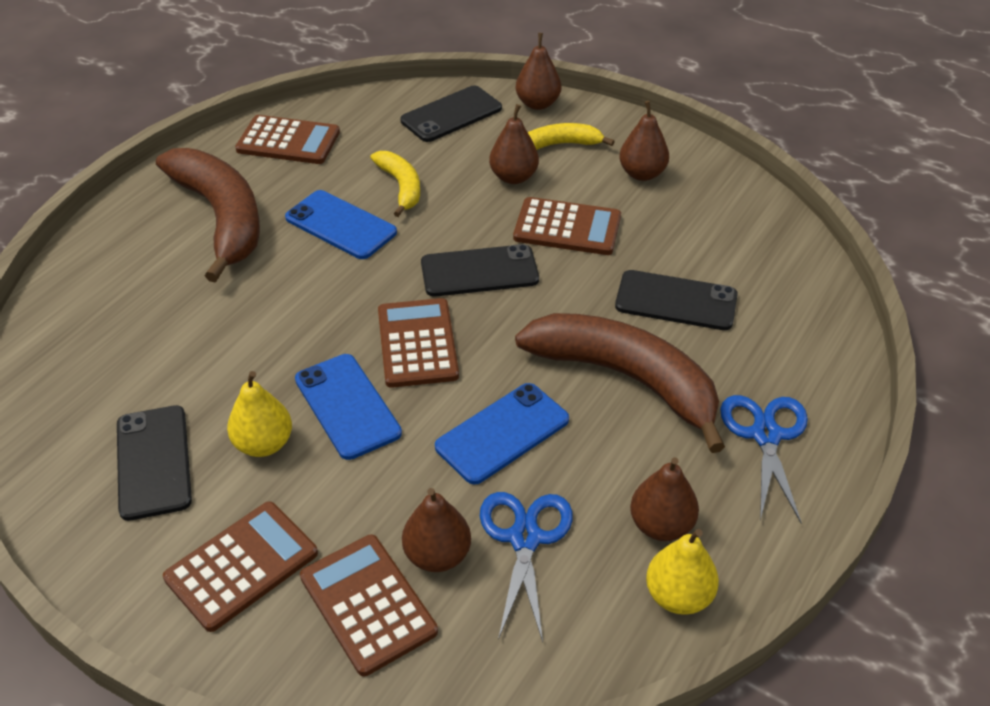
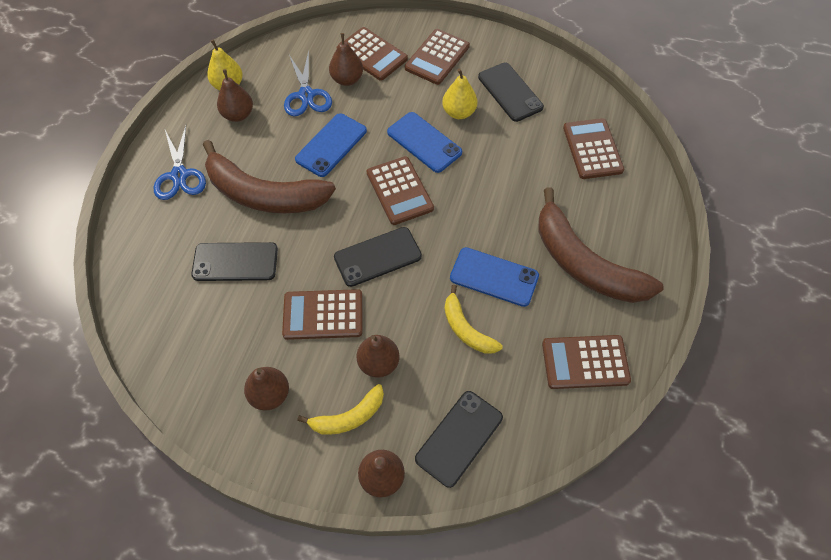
camera: 165 degrees right, 15 degrees up
(96, 343) = (592, 149): none -> brown calculator

